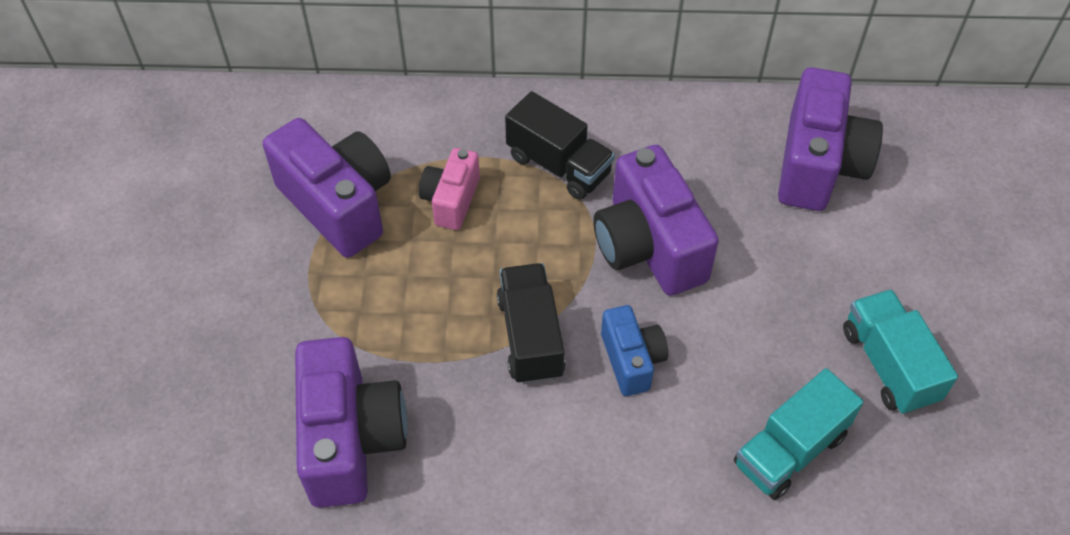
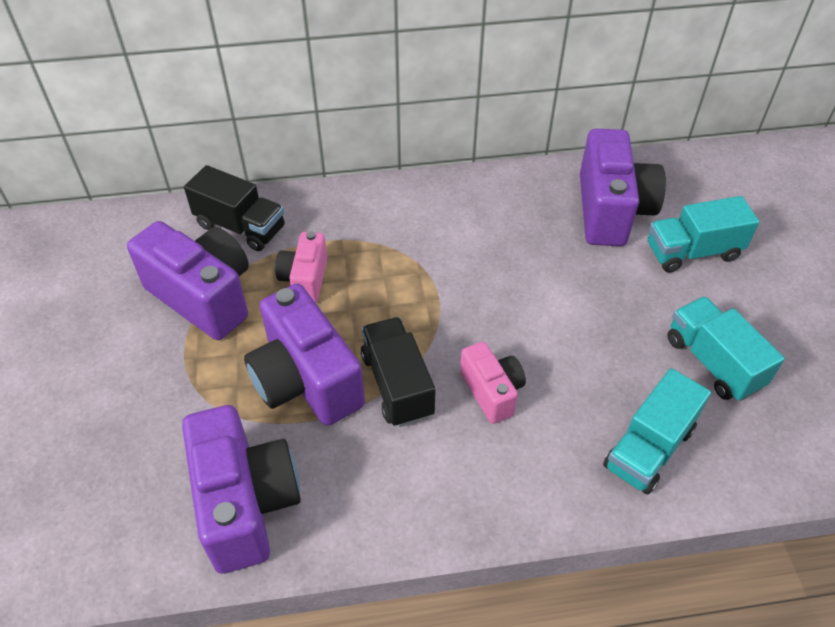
camera: 10 degrees left, 5 degrees down
(559, 165) = (394, 239): black truck -> black truck (240, 226)
(632, 360) = (492, 391): blue camera -> pink camera
(648, 246) = (485, 294): purple camera -> purple camera (306, 380)
(901, 229) = (692, 252): none -> turquoise truck

